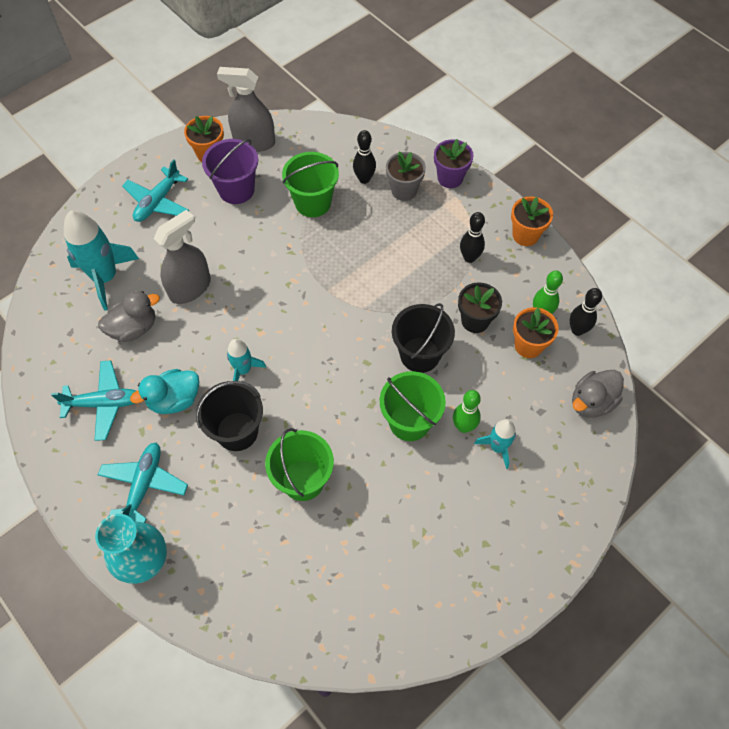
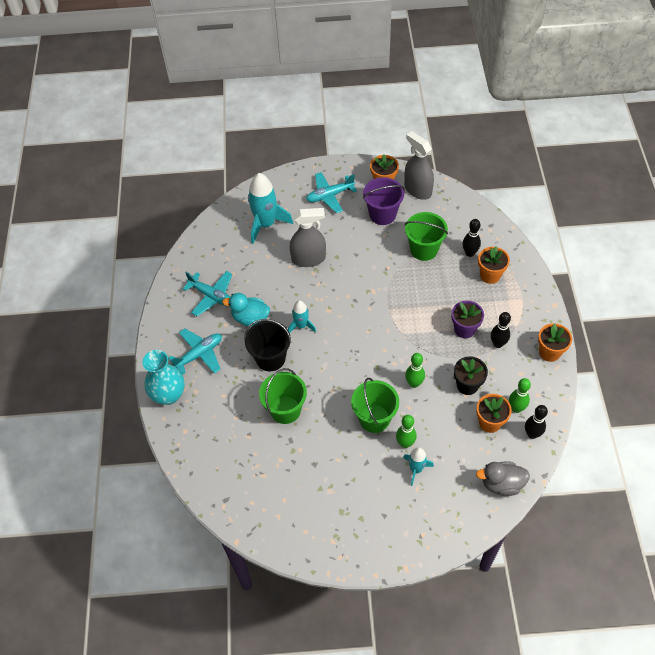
camera: 40 degrees right, 5 degrees down
(134, 328) = (259, 263): grey duck -> none
(404, 190) = (490, 275): grey flower pot -> orange flower pot
(420, 355) = (414, 383): black bucket -> green bowling pin
(450, 178) = (529, 285): purple flower pot -> purple flower pot (464, 329)

